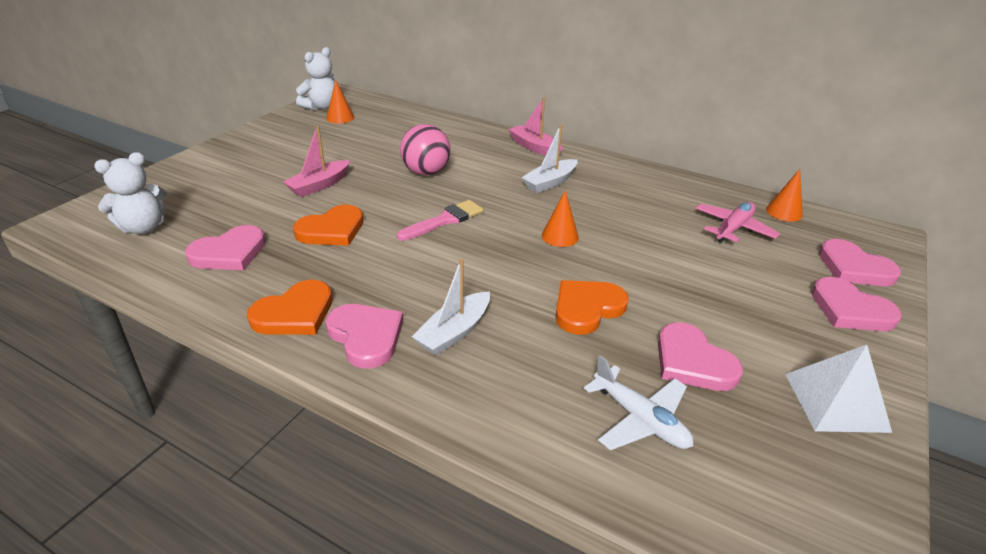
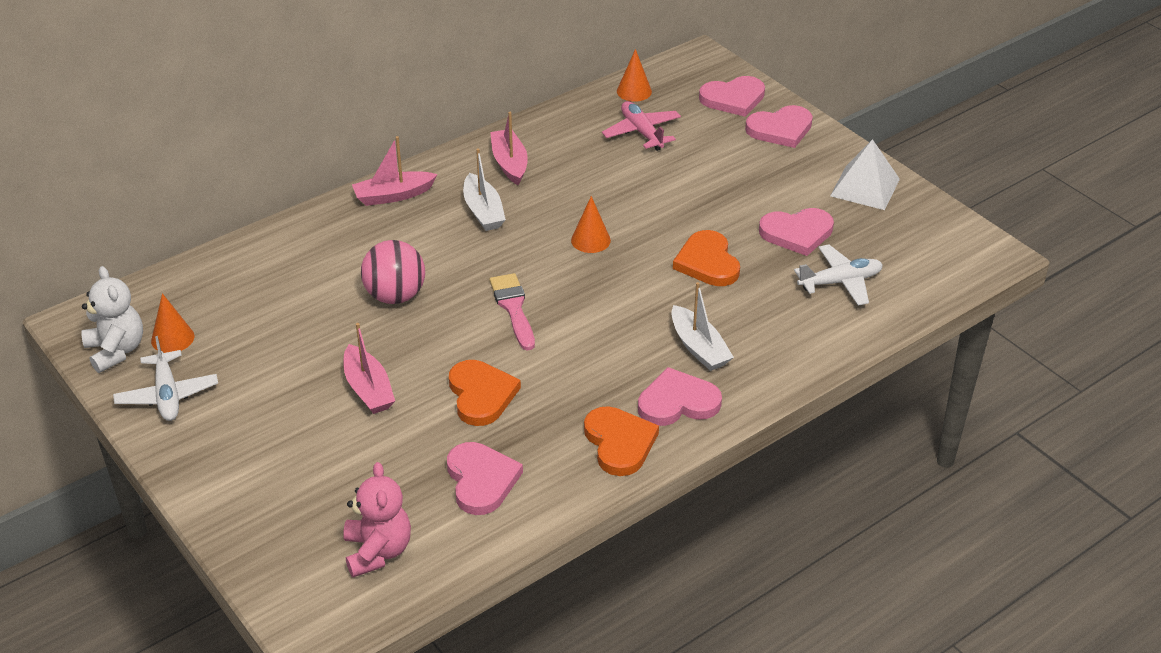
camera: 65 degrees left, 5 degrees up
(143, 227) = (378, 551): white teddy bear -> pink teddy bear
(288, 127) = (167, 395): none -> white plane
(618, 180) = (509, 163): none -> pink boat

